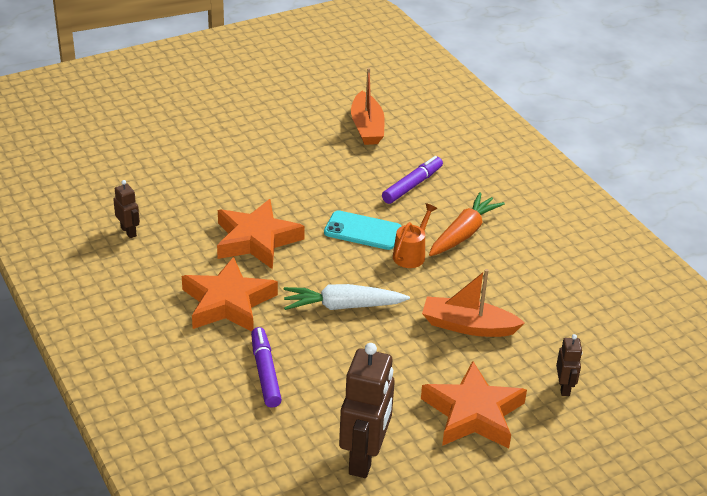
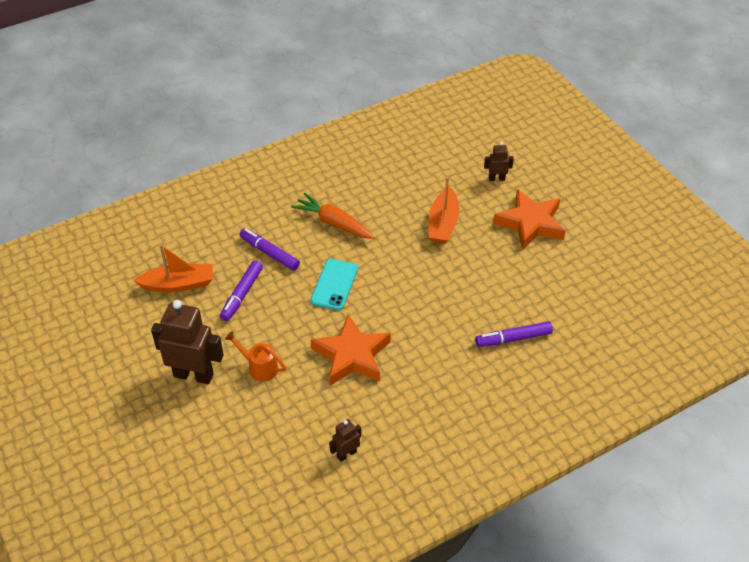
camera: 90 degrees left, 10 degrees up
(228, 302) = (436, 369): orange star -> none
(343, 306) = (431, 295): white carrot -> none
(350, 167) = (242, 294): none -> purple marker
(364, 458) = (585, 279): brown robot -> brown robot (193, 375)
(411, 254) = (362, 254): orange watering can -> orange watering can (259, 367)

